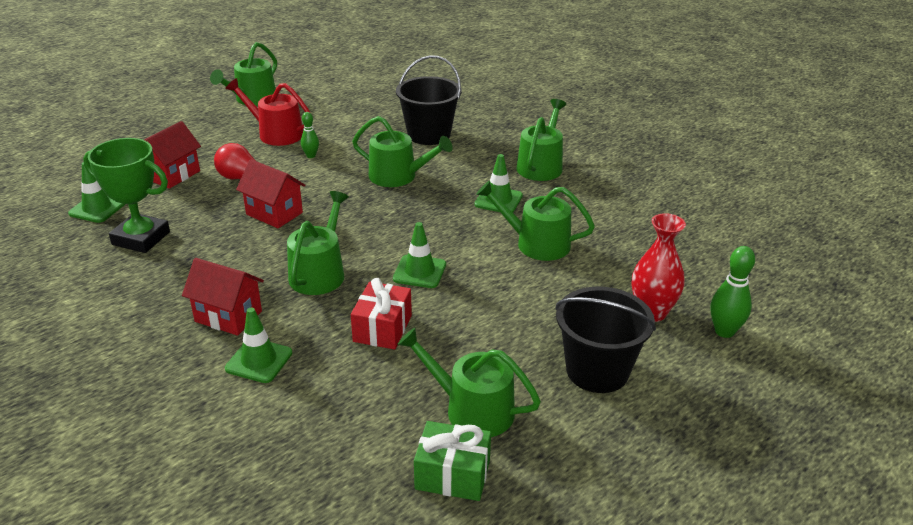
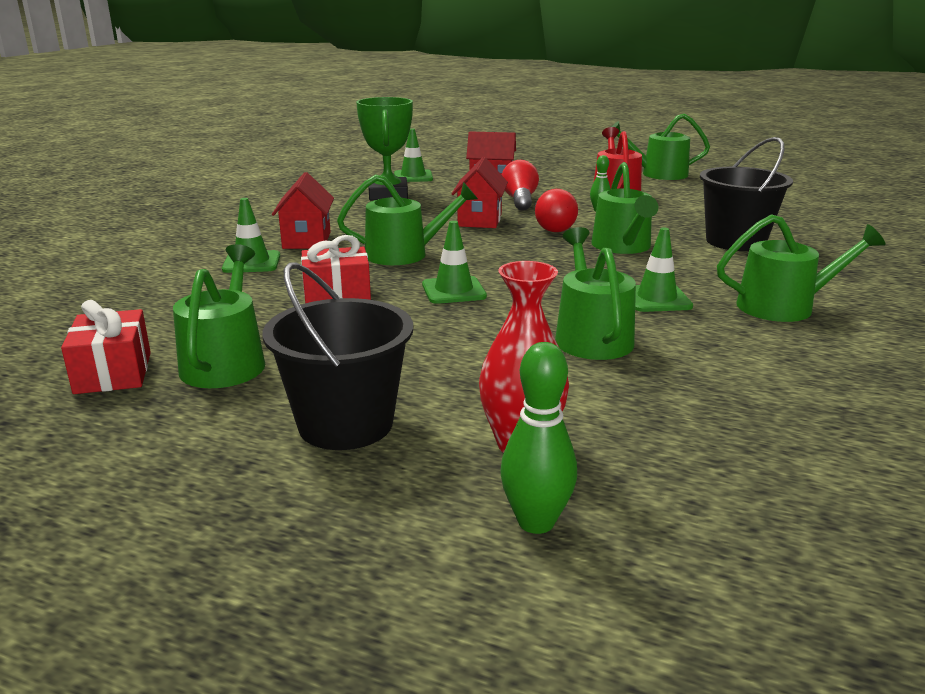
camera: 65 degrees right, 10 degrees down
(326, 188) = (552, 227): none -> red light bulb
(452, 474) = (113, 373): green gift -> red gift

